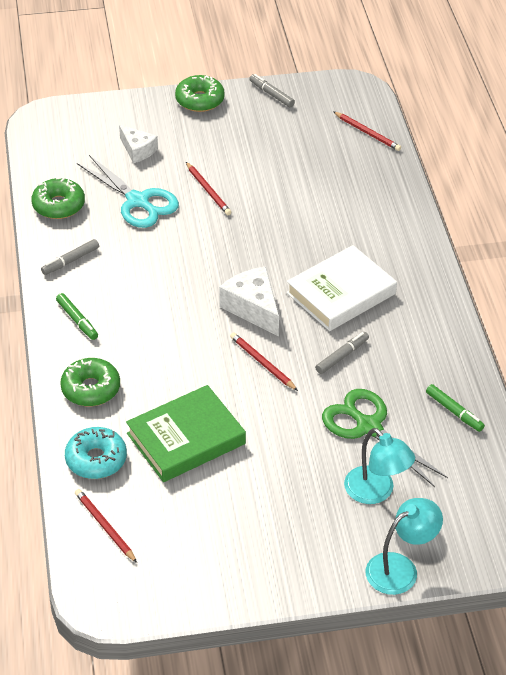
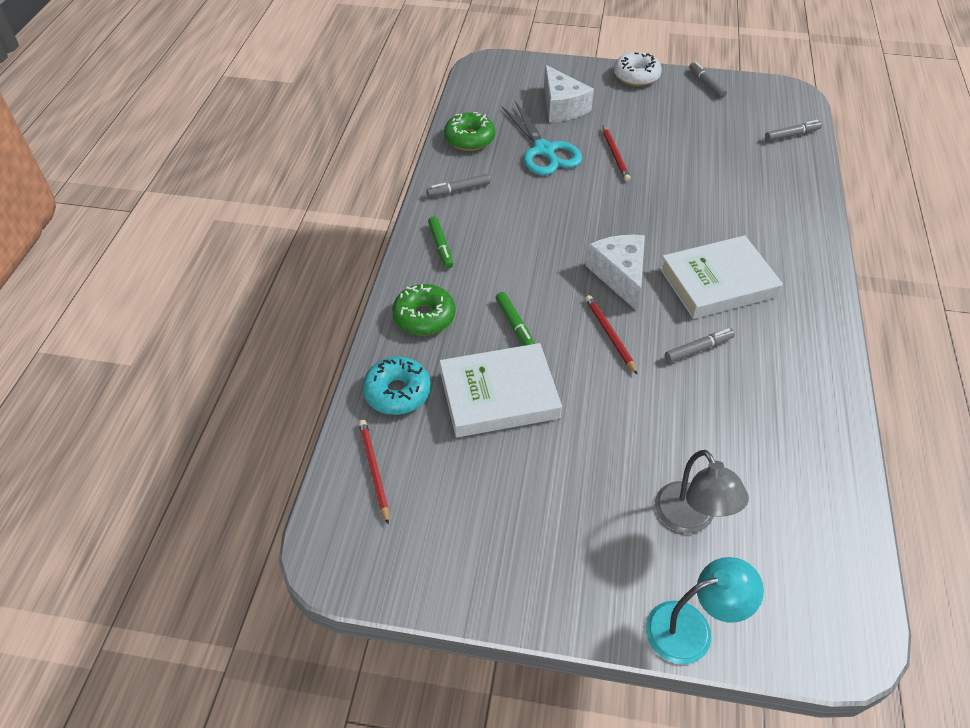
camera: 20 degrees right, 5 degrees up
(138, 150) = (562, 107): white cheese -> white cheese, size x1.52
(186, 438) = (499, 395): green book -> white book
(200, 100) = (636, 76): green donut -> white donut
(367, 133) = (791, 135): red pencil -> grey marker
(368, 427) = (704, 437): green scissors -> none
(376, 492) = (690, 519): turquoise lamp -> grey lamp
(454, 412) = (811, 446): green marker -> green marker (515, 324)

